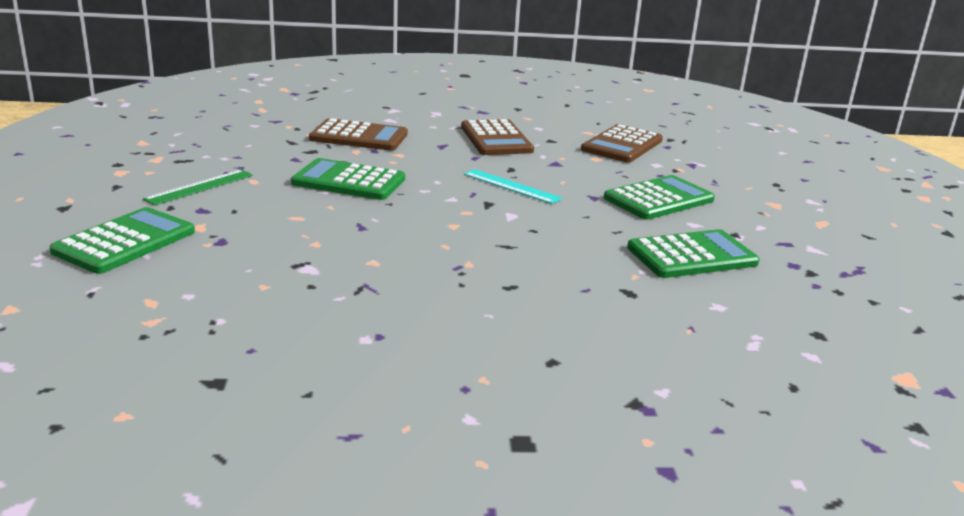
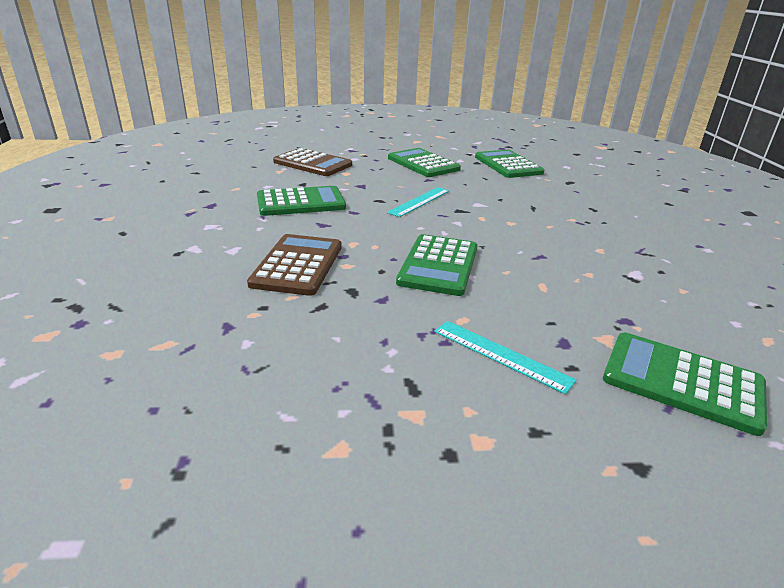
camera: 90 degrees left, 5 degrees up
(200, 187) = (501, 355): green ruler -> turquoise ruler
(496, 139) = (301, 202): brown calculator -> green calculator

